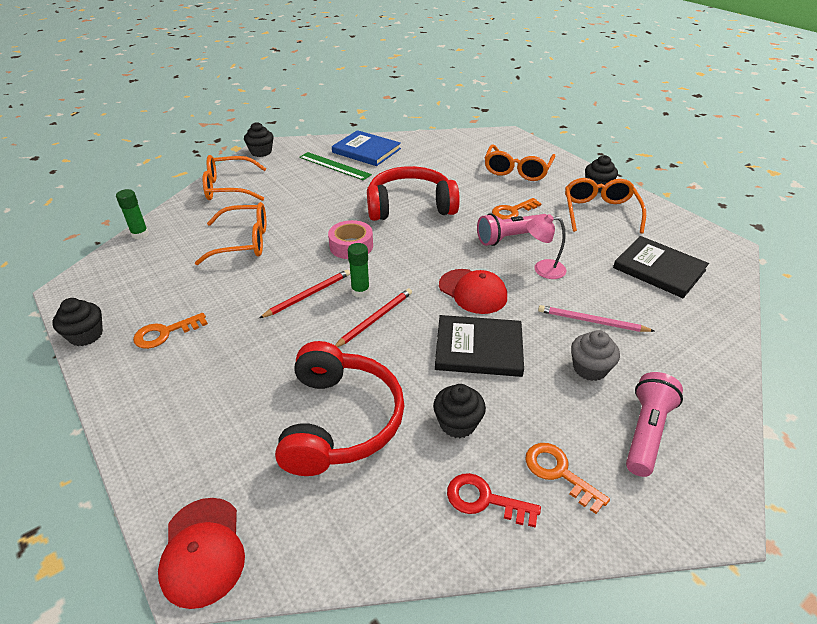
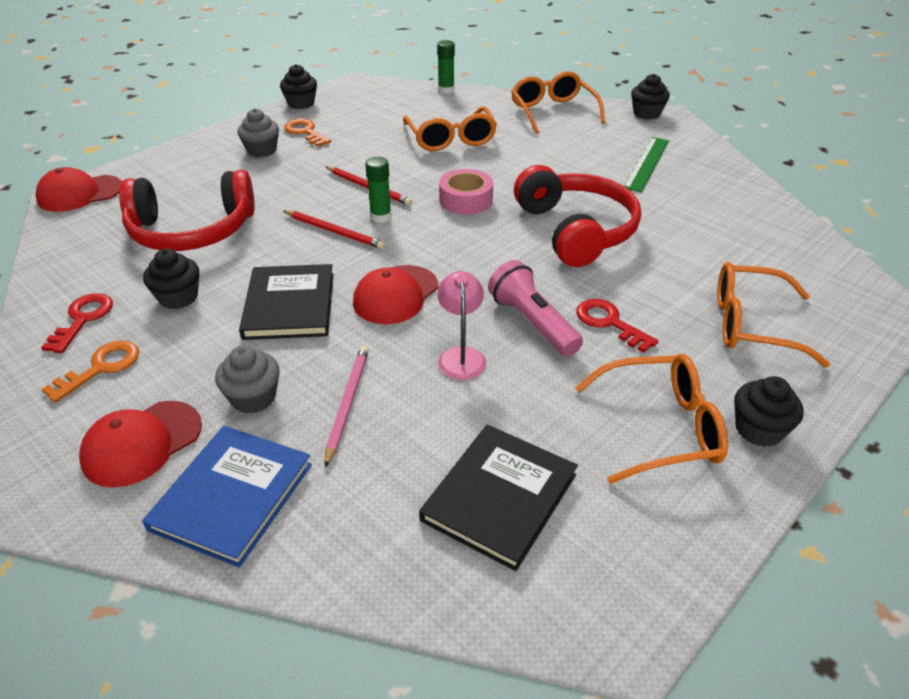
camera: 80 degrees right, 0 degrees up
(187, 368) = (262, 150): none -> grey cupcake
(366, 151) = (708, 180): blue book -> blue book (232, 496)
(512, 211) = (609, 323): orange key -> red key
(646, 432) = (142, 443): pink flashlight -> red cap

